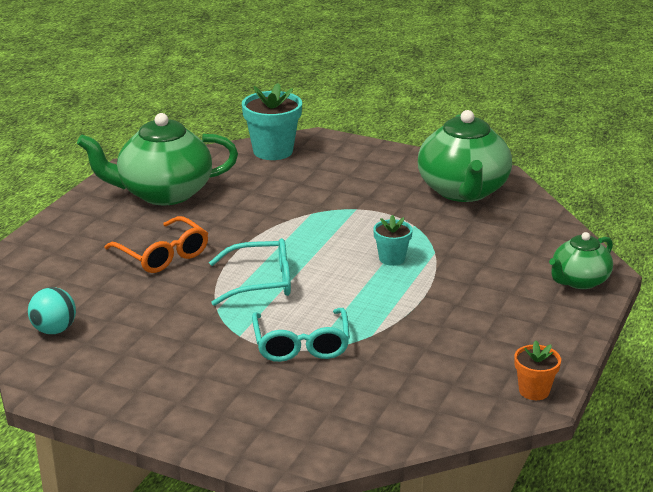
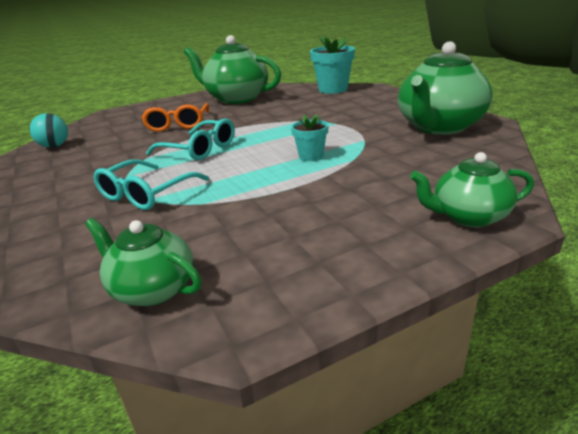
camera: 40 degrees right, 0 degrees up
(448, 404) = (152, 289): none -> green teapot
(534, 391) = (253, 316): orange flower pot -> none

